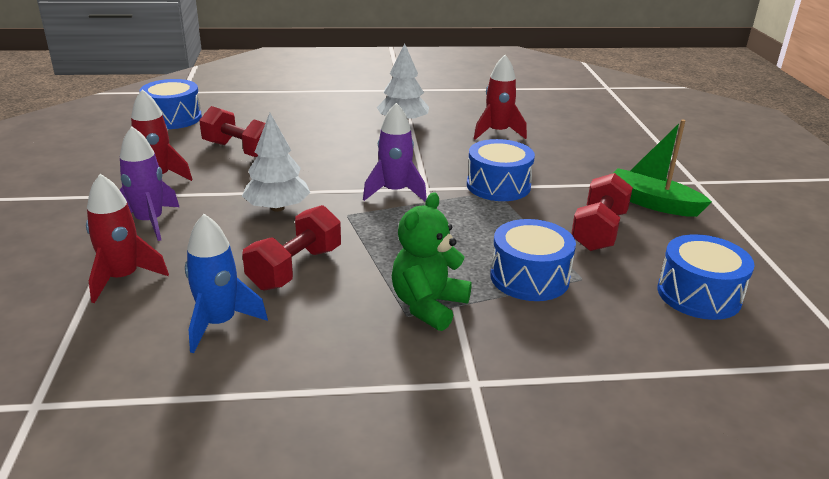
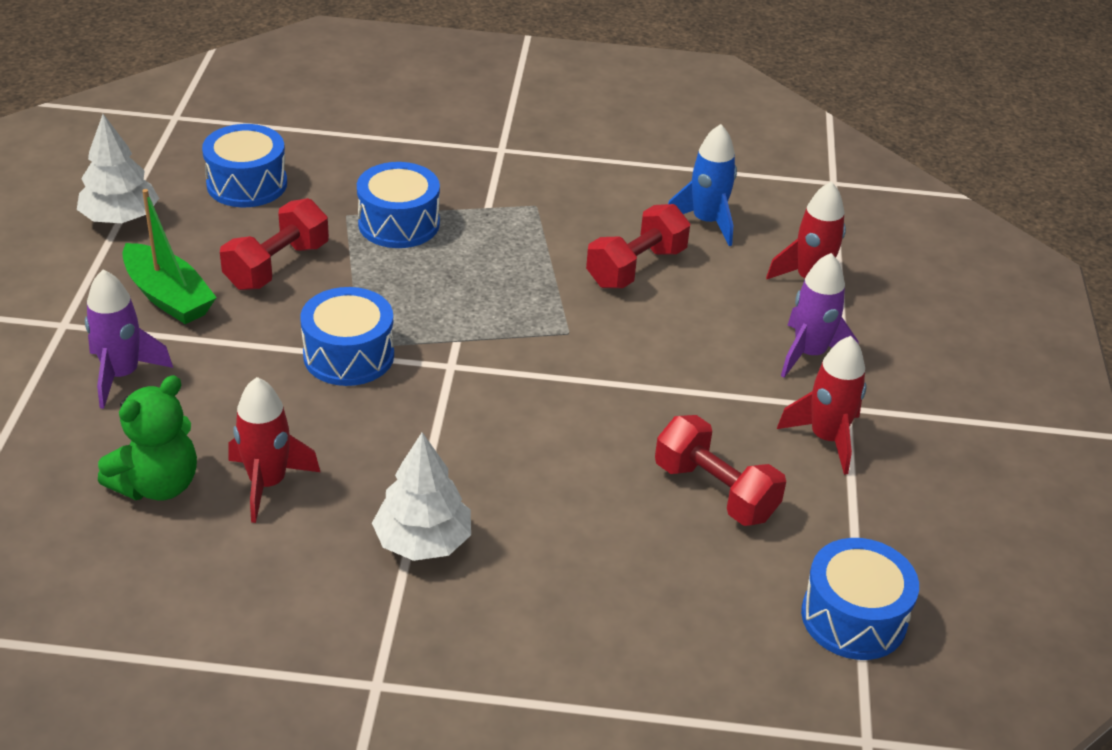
camera: 170 degrees left, 10 degrees up
(277, 208) = (655, 356): white tree -> white tree (120, 218)
(395, 192) = (496, 363): purple rocket -> purple rocket (122, 375)
(428, 306) = (513, 211): green teddy bear -> green teddy bear (157, 485)

